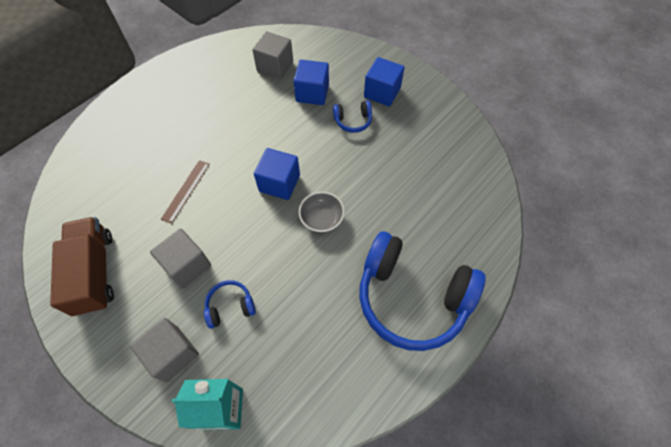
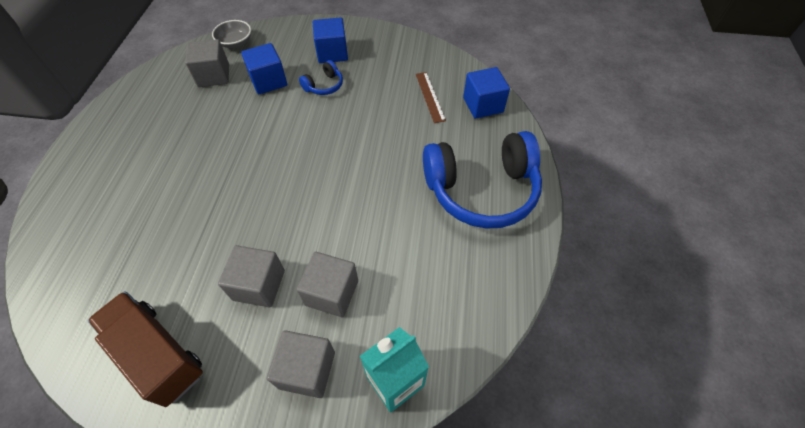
camera: 35 degrees left, 5 degrees down
(186, 191) = (204, 222): brown ruler -> brown ruler (430, 96)
(230, 306) = (332, 293): blue headphones -> grey cube
(279, 183) = (296, 166): blue cube -> blue cube (483, 105)
(322, 218) = (358, 173): grey bowl -> grey bowl (235, 43)

